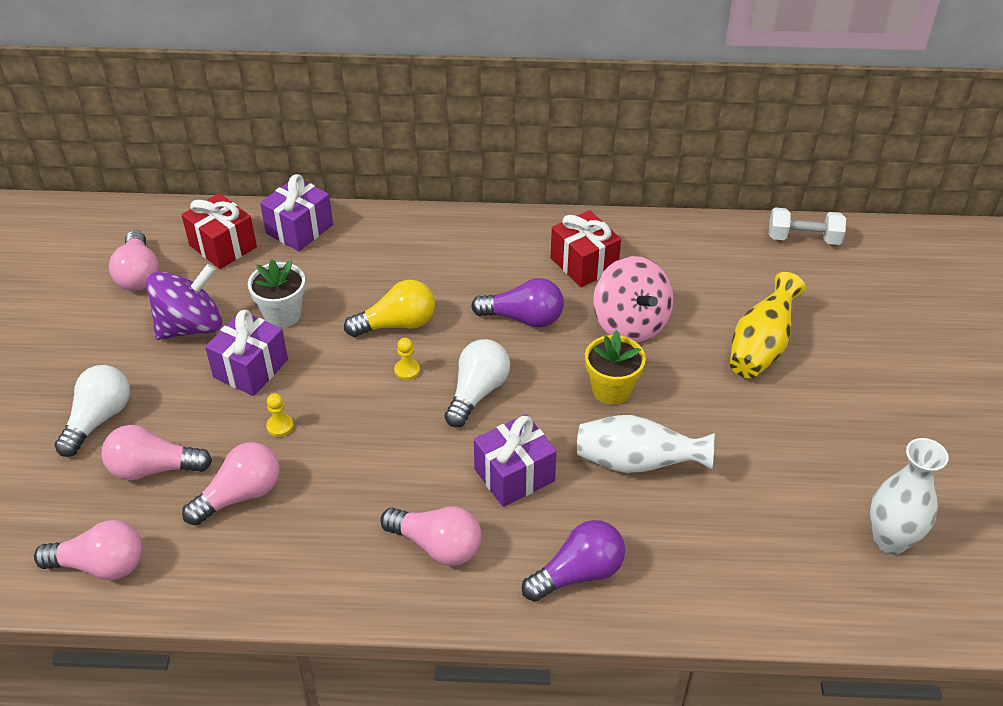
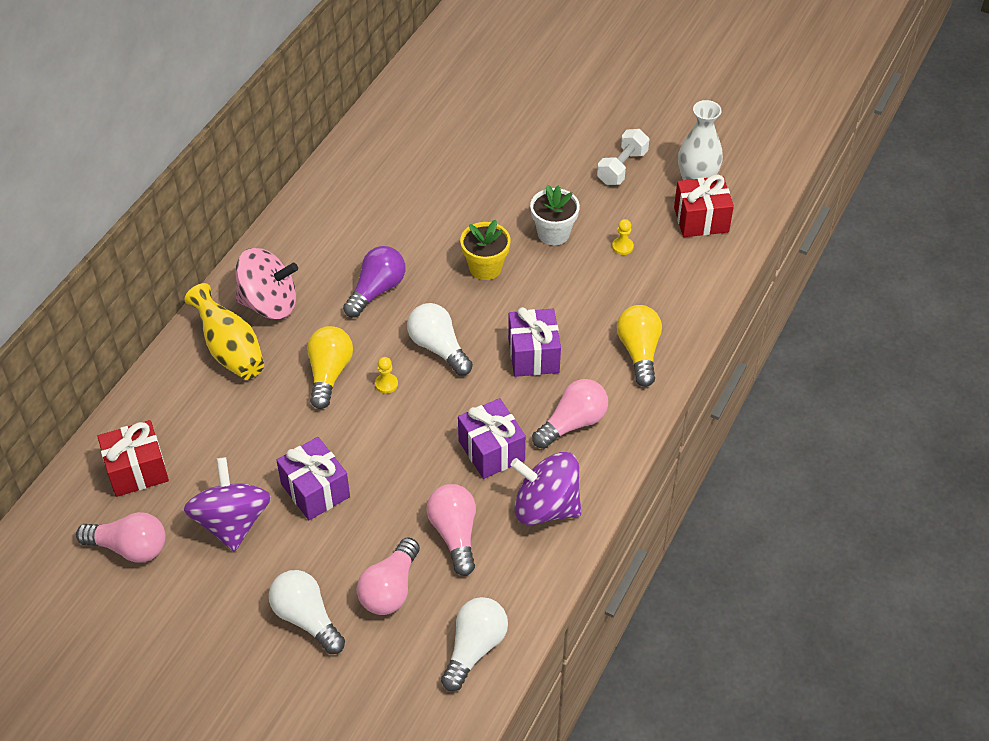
camera: 65 degrees left, 5 degrees up
(101, 565) = (474, 648): pink light bulb -> white light bulb
(280, 426) = (395, 487): yellow pawn -> yellow pawn (622, 247)
(282, 314) = (262, 449): white flower pot -> white flower pot (553, 233)
(299, 229) = (156, 405): purple gift -> purple gift (491, 450)
(308, 562) = (545, 507): none -> purple spinning top
(578, 573) = (639, 352): purple light bulb -> yellow light bulb
(584, 264) = (341, 230): red gift -> red gift (701, 220)
(630, 324) = (426, 229): pink spinning top -> pink spinning top (269, 303)
(637, 463) = (563, 282): white vase -> none
(761, 347) = (496, 168): yellow vase -> yellow vase (230, 350)
(803, 238) = (404, 94): white dumbbell -> white dumbbell (622, 167)

